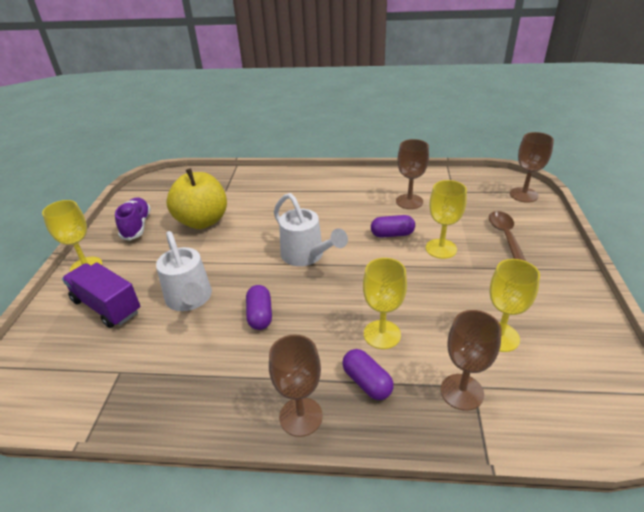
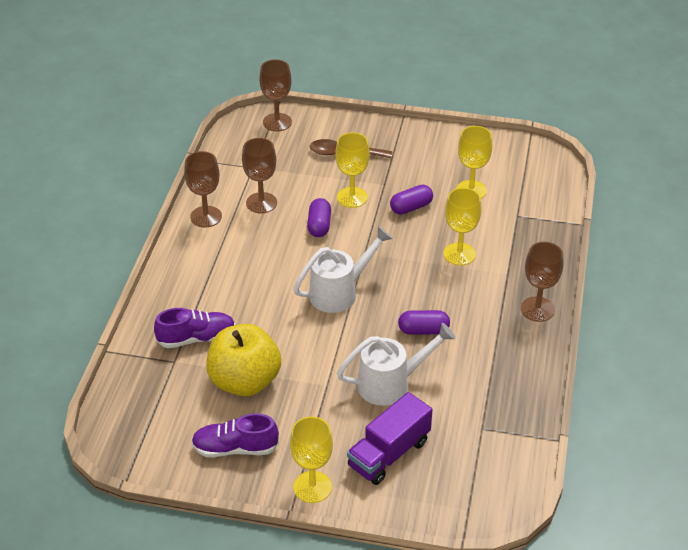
camera: 85 degrees left, 5 degrees up
(248, 195) = (196, 338): none -> purple shoe
(367, 382) = (508, 270): purple capsule -> purple capsule (411, 207)
(462, 392) = (521, 222): brown goblet -> brown goblet (206, 217)

